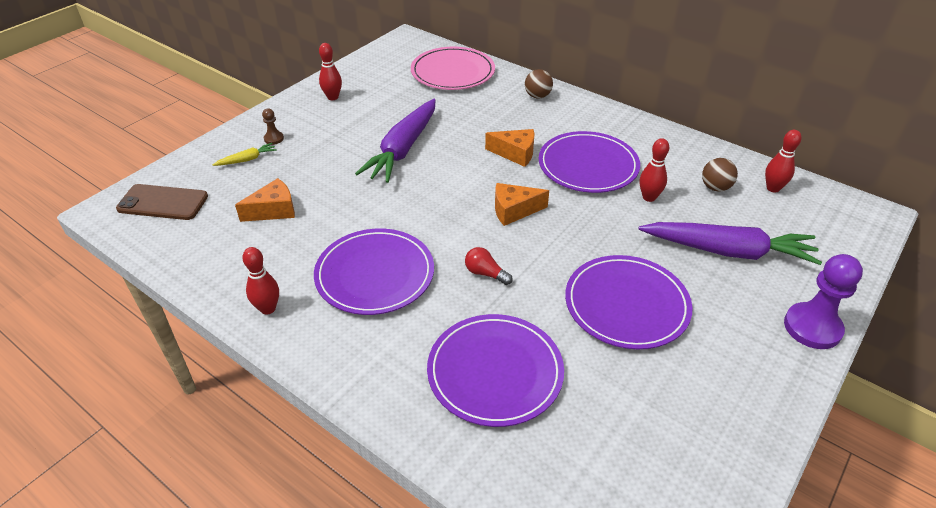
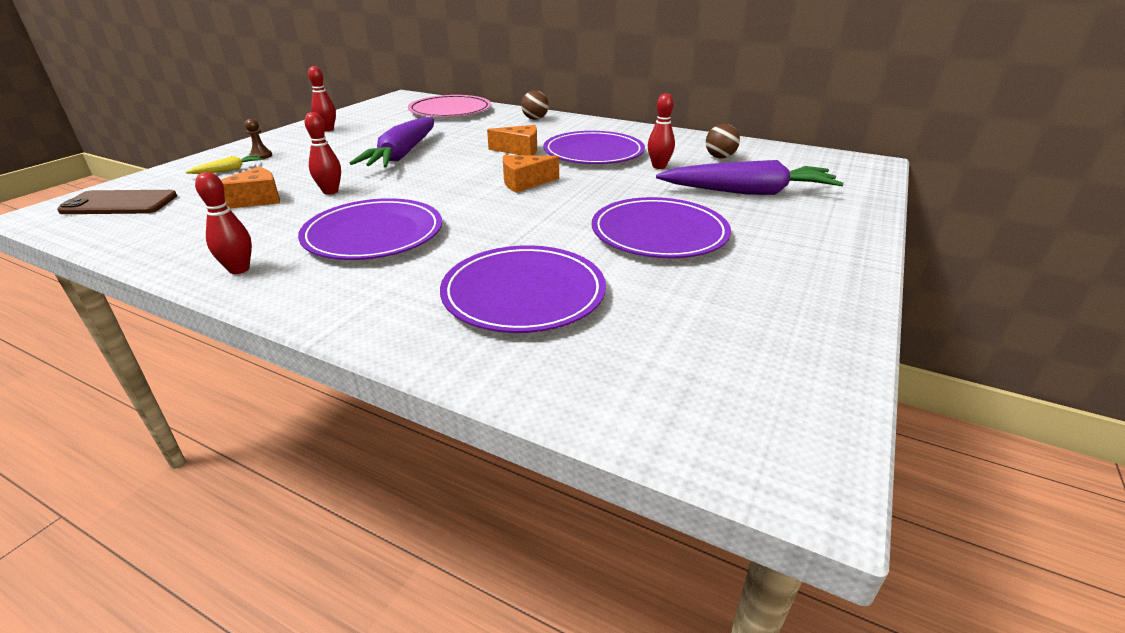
camera: 10 degrees left, 10 degrees down
(485, 273) = (501, 224): red light bulb -> none
(773, 188) = (773, 154): red bowling pin -> red bowling pin (330, 191)
(812, 327) = (854, 232): purple pawn -> none

